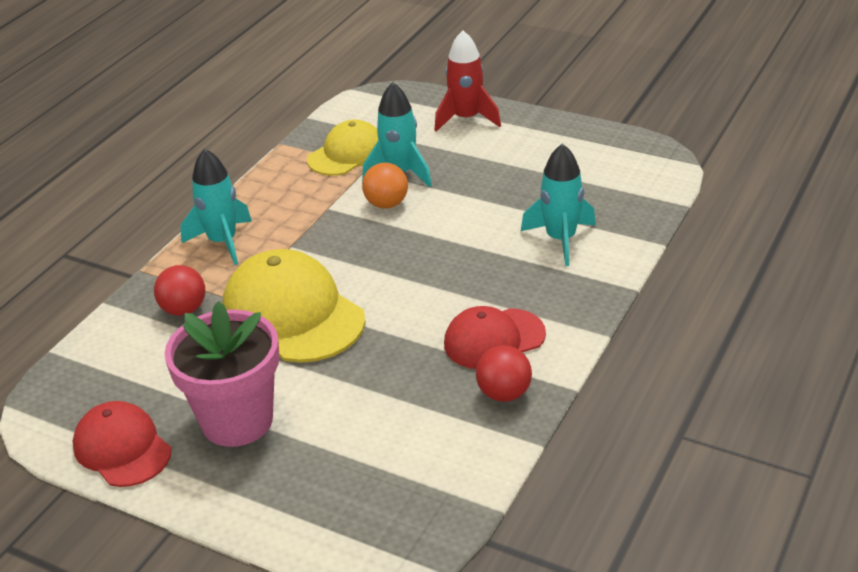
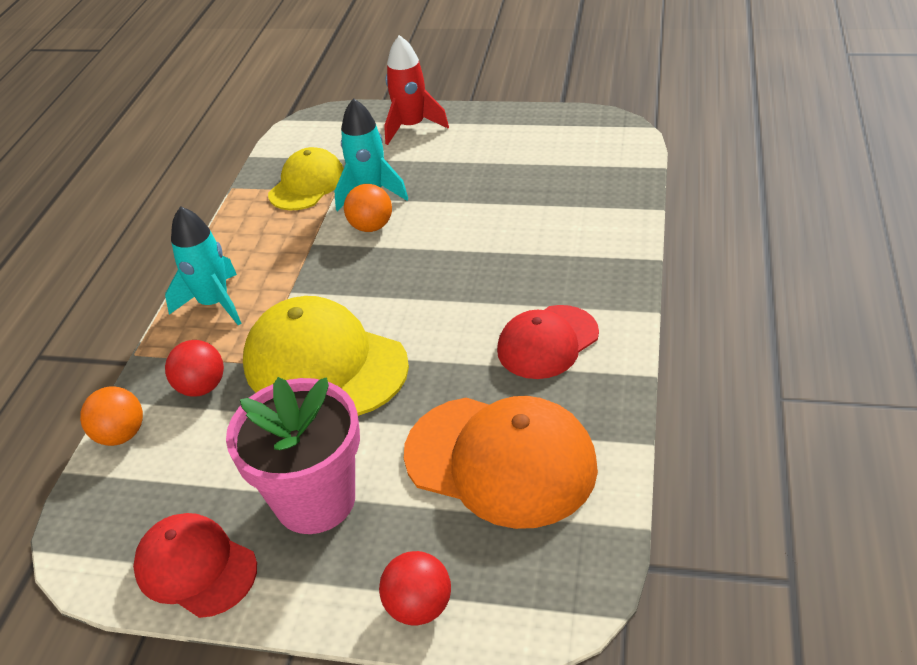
camera: 15 degrees left, 5 degrees up
(105, 333) = (121, 435): none -> orange ball
(404, 427) = (501, 460): none -> orange cap
(504, 393) = (586, 397): red ball -> red ball (419, 606)
(561, 240) = (562, 226): turquoise rocket -> none

